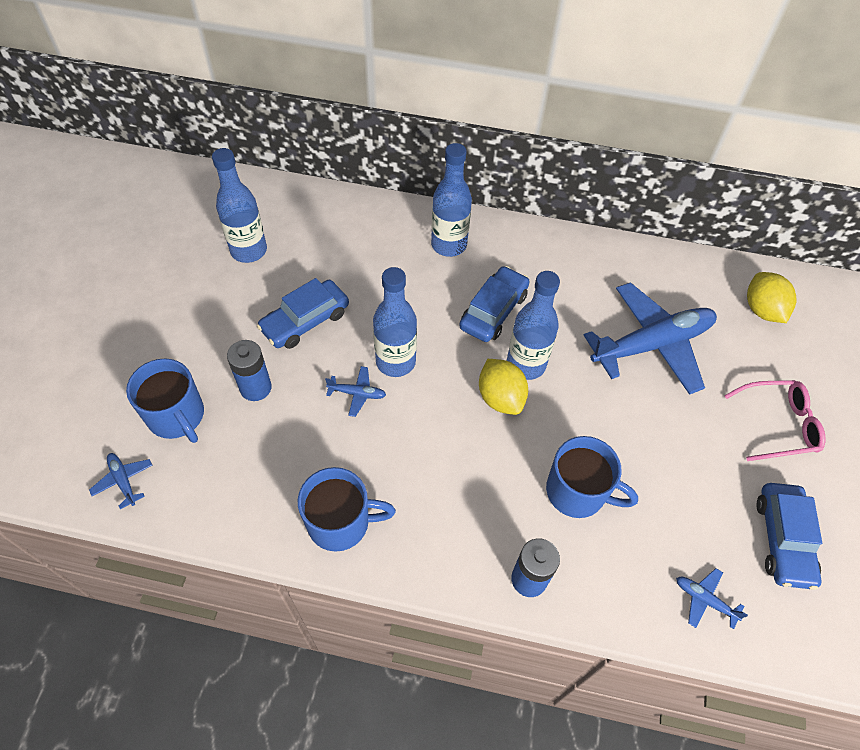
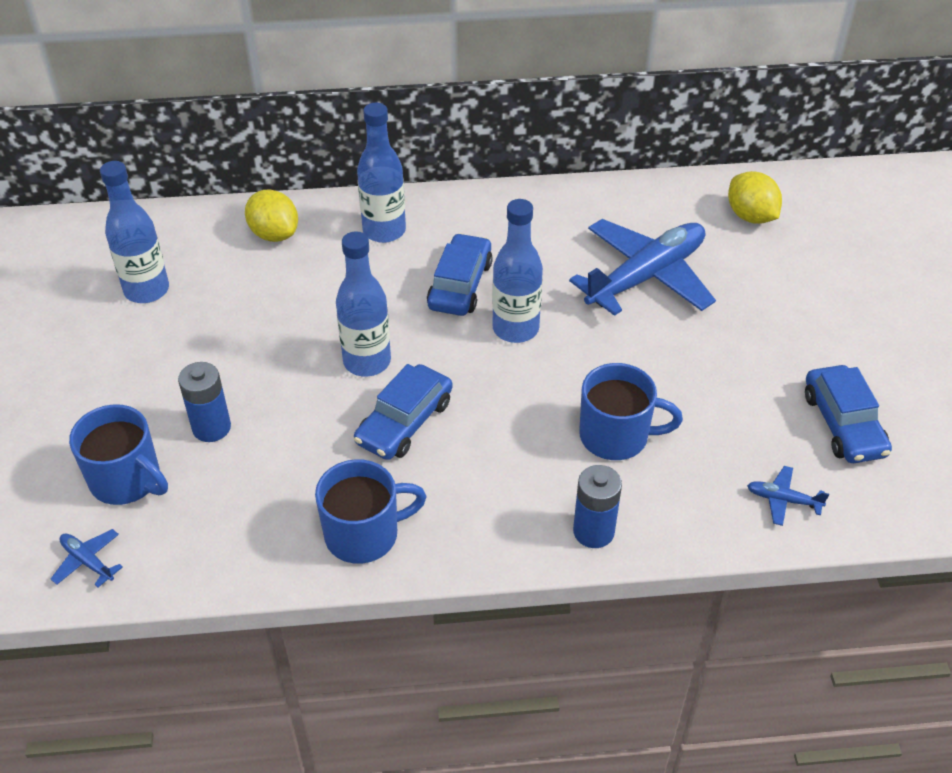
camera: 15 degrees left, 10 degrees down
(305, 321) = (244, 346): blue car -> blue car (404, 422)
(357, 394) = (334, 404): blue plane -> none
(500, 398) = (499, 368): yellow lemon -> yellow lemon (274, 234)
(778, 425) = (803, 320): pink glasses -> none

